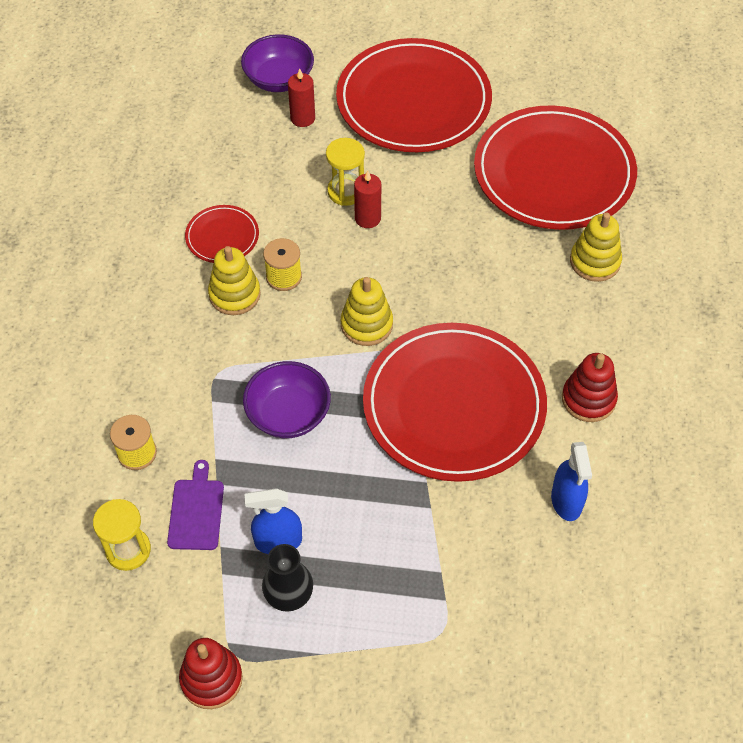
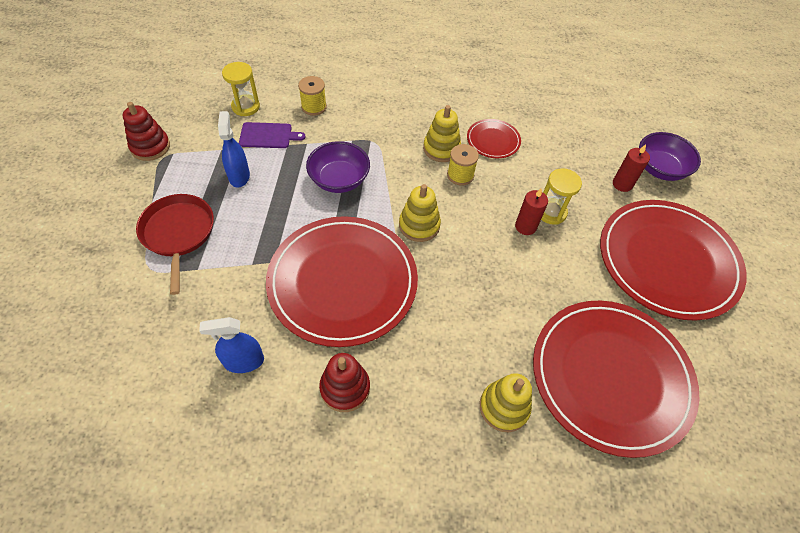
camera: 85 degrees right, 0 degrees up
(289, 596) = (197, 182): black vase -> none
(383, 605) = (178, 233): none -> red pan

